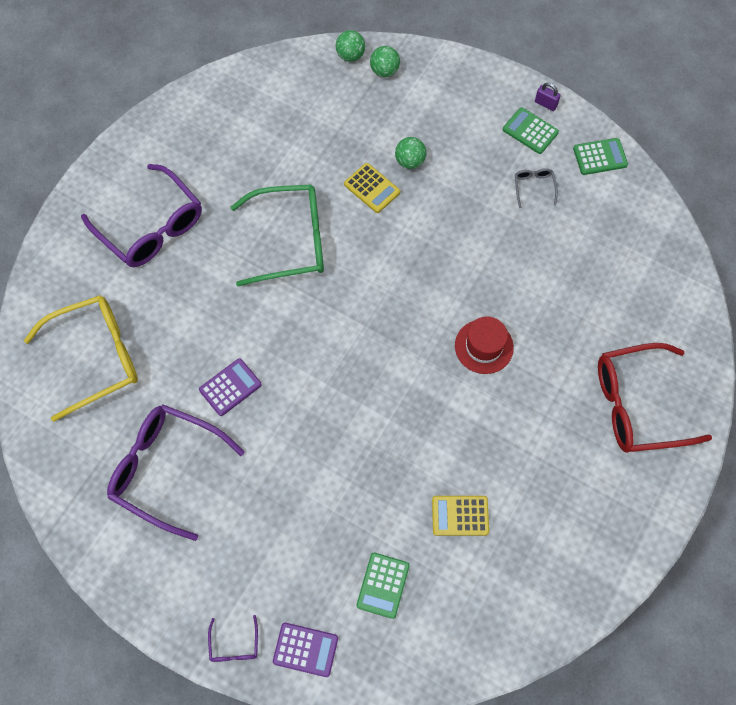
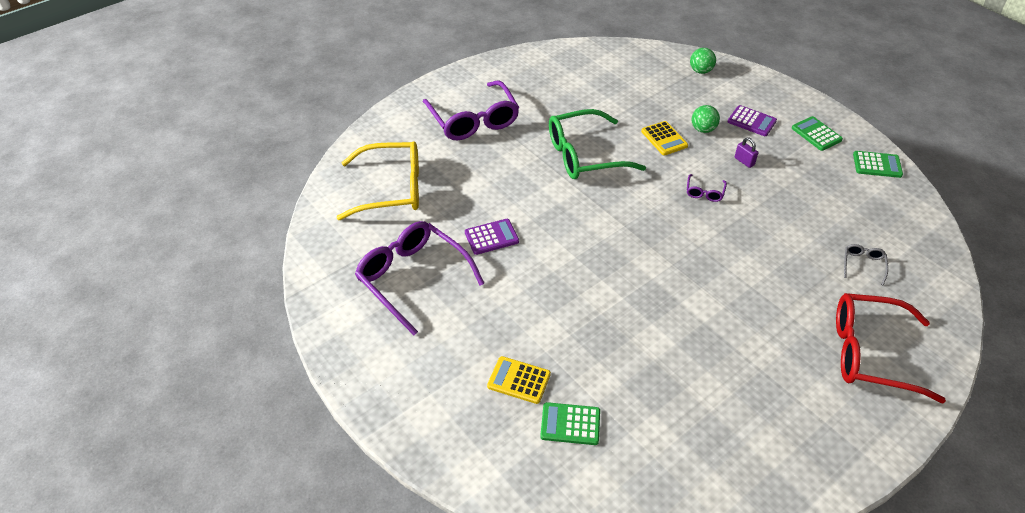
camera: 20 degrees right, 20 degrees down
(234, 646) = (412, 428): purple glasses -> purple glasses (704, 193)
(291, 241) = (583, 155): green glasses -> green glasses turned 150 degrees clockwise
(305, 649) = (476, 453): purple calculator -> purple calculator (751, 121)
(350, 55) = (675, 56): green ball -> none
(383, 585) = (570, 424): green calculator -> green calculator turned 60 degrees clockwise
(460, 516) = (665, 391): yellow calculator -> yellow calculator (519, 380)
(484, 346) = (729, 268): red hat -> none
(533, 187) = (809, 170): grey glasses -> grey glasses (863, 264)
(545, 104) = (835, 120): purple padlock -> purple padlock (744, 161)

